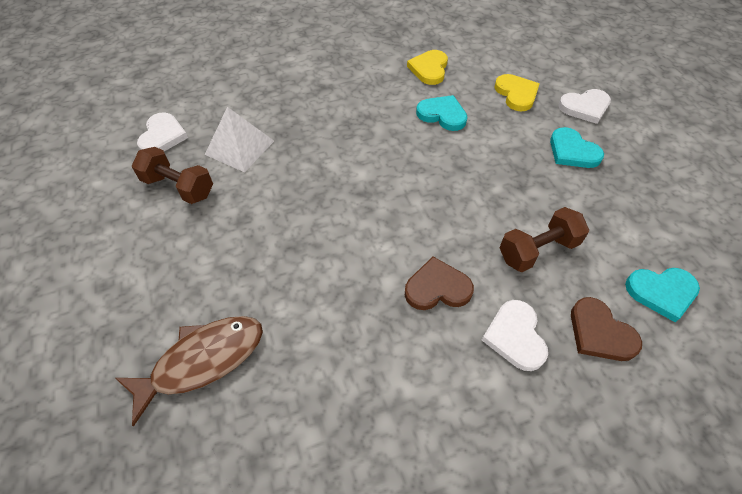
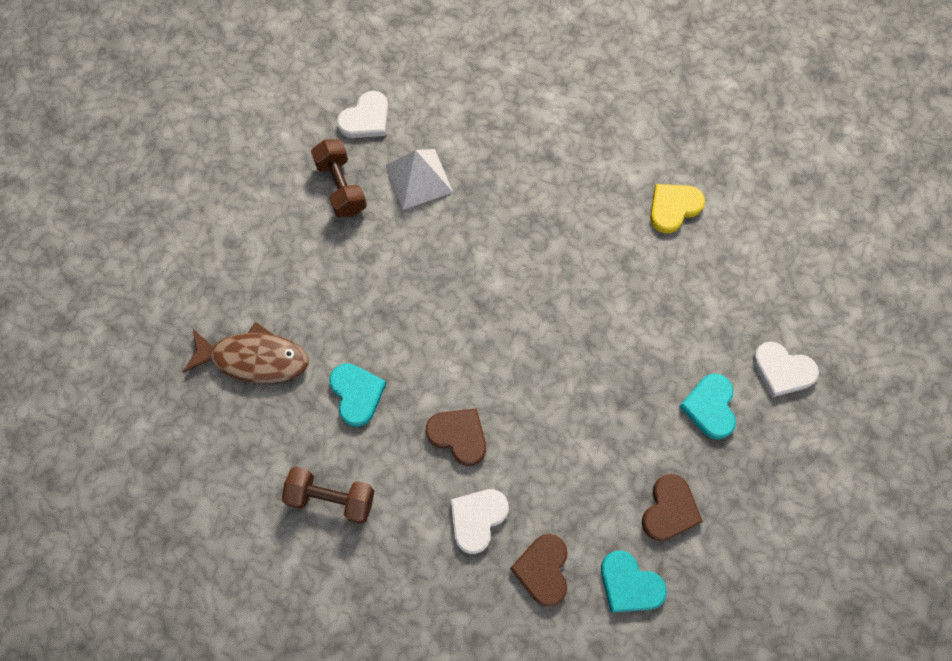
camera: 40 degrees right, 15 degrees up
(442, 115) = (630, 274): turquoise heart -> turquoise heart (357, 394)
(516, 94) = (729, 303): yellow heart -> none
(537, 250) = (569, 470): brown dumbbell -> brown dumbbell (331, 498)
(624, 225) = (669, 510): none -> brown heart

